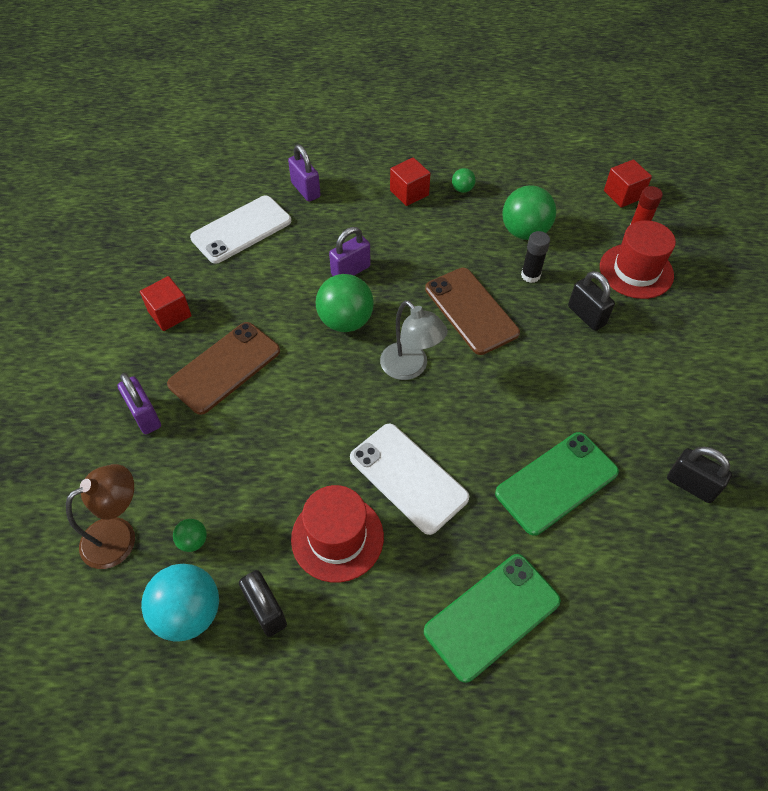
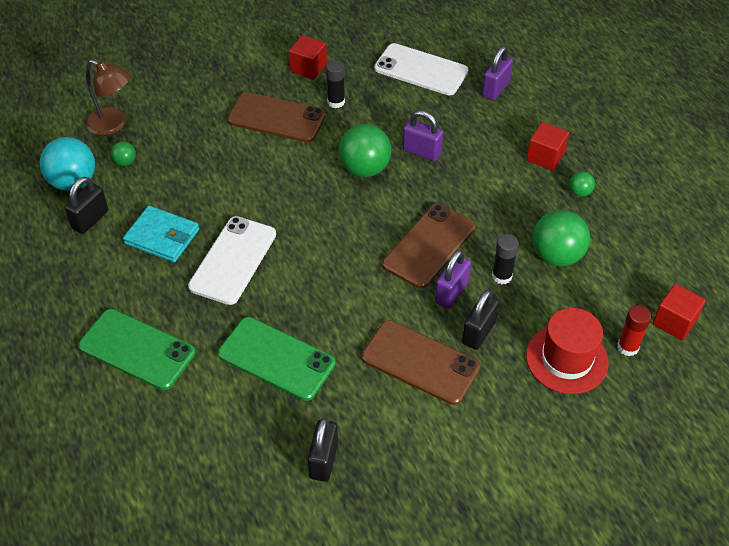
camera: 65 degrees right, 5 degrees down
(145, 416) = (211, 95): purple padlock -> purple padlock (451, 292)
(237, 310) = (336, 102): none -> black glue stick
(337, 537) = (162, 237): red hat -> turquoise wallet
(410, 368) = (340, 226): grey lamp -> none
(604, 369) = (420, 362): none -> brown phone

